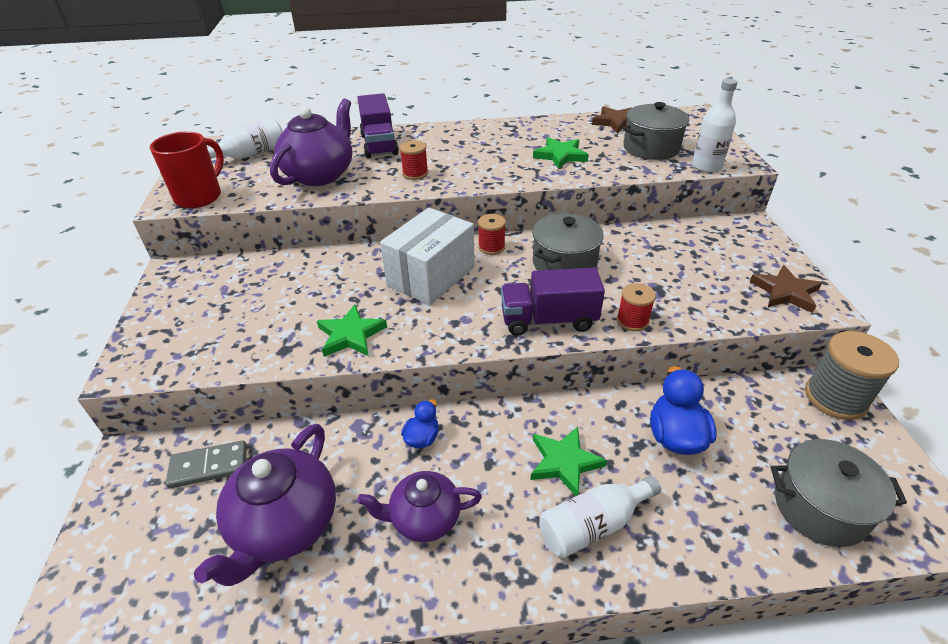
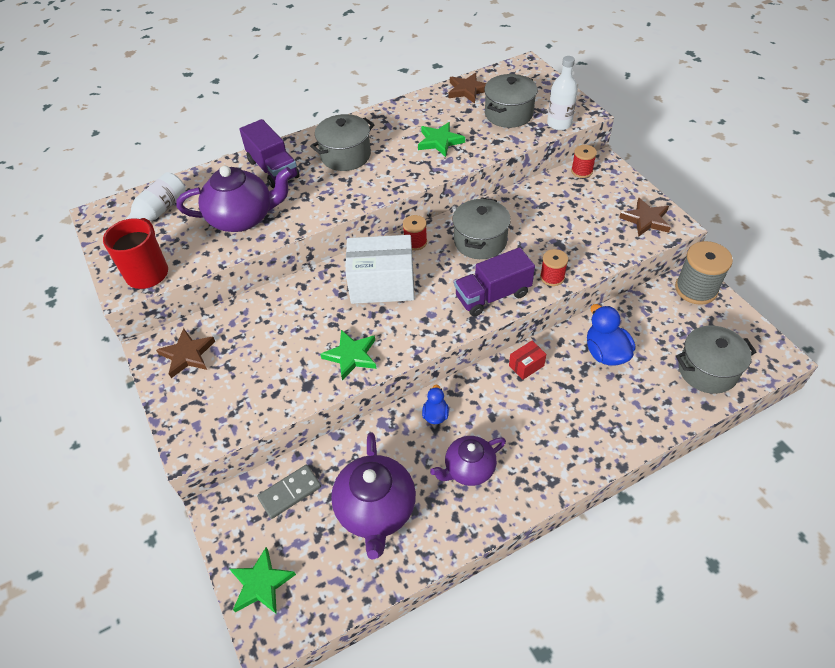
camera: 20 degrees left, 10 degrees up
(196, 286) = (187, 355): none -> brown star
(320, 175) = (243, 218): purple teapot -> purple teapot turned 75 degrees clockwise
(415, 174) = (327, 194): red spool -> red spool (581, 171)
(431, 276) = (382, 284): white box -> white box turned 75 degrees clockwise
(456, 148) = (345, 156): none -> grey pot
(563, 418) = (526, 366): none -> red box
(564, 462) = (542, 397): green star -> green star (261, 584)
(593, 525) = (578, 432): white bottle -> none

